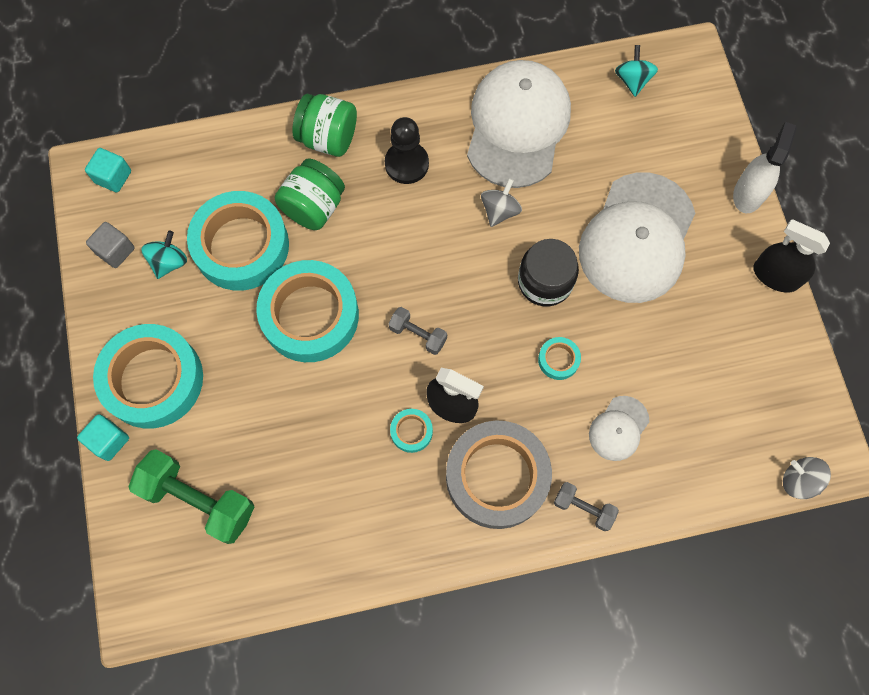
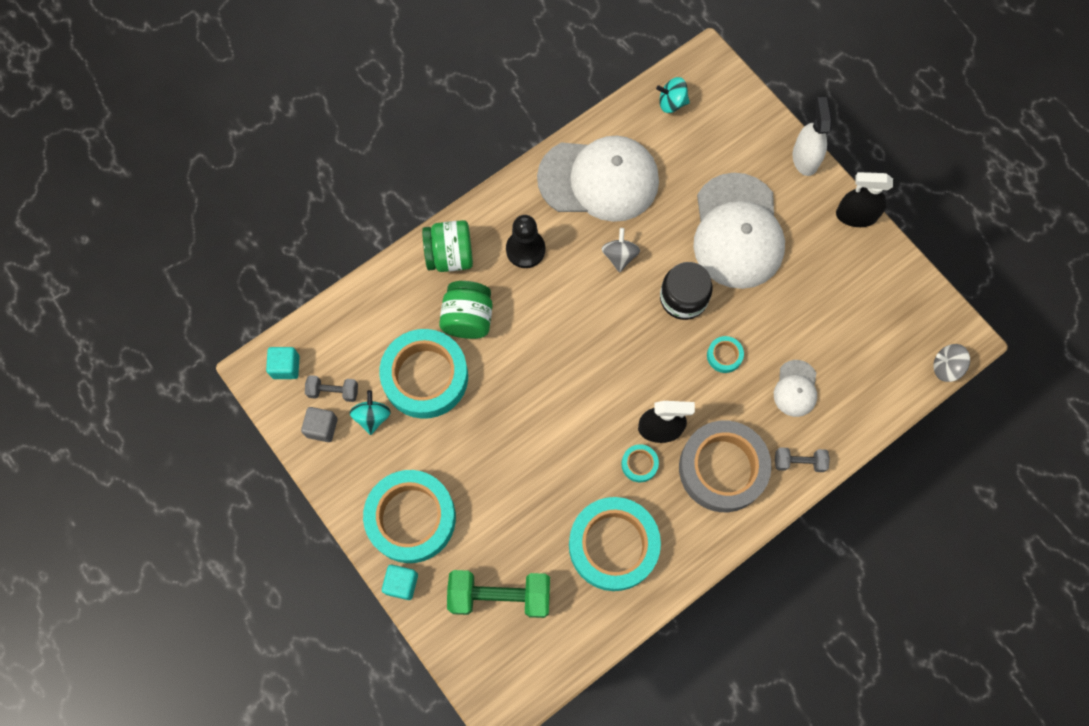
camera: 25 degrees left, 0 degrees up
(310, 315) = (511, 408): turquoise tape -> turquoise tape (613, 545)
(418, 334) = (605, 385): grey dumbbell -> grey dumbbell (333, 391)
(517, 126) = (599, 180): white cap -> white cap turned 105 degrees clockwise
(632, 80) = (671, 103): turquoise spinning top -> turquoise spinning top turned 60 degrees counterclockwise

